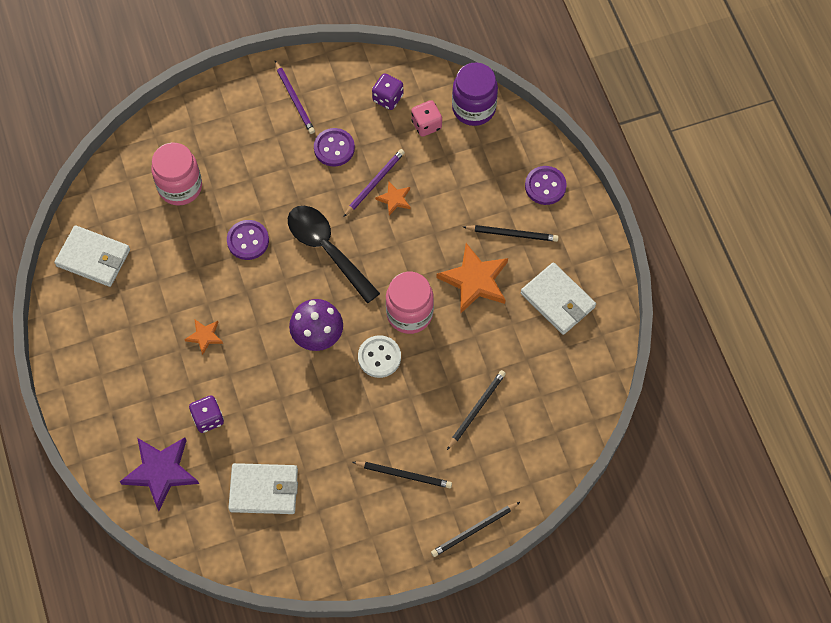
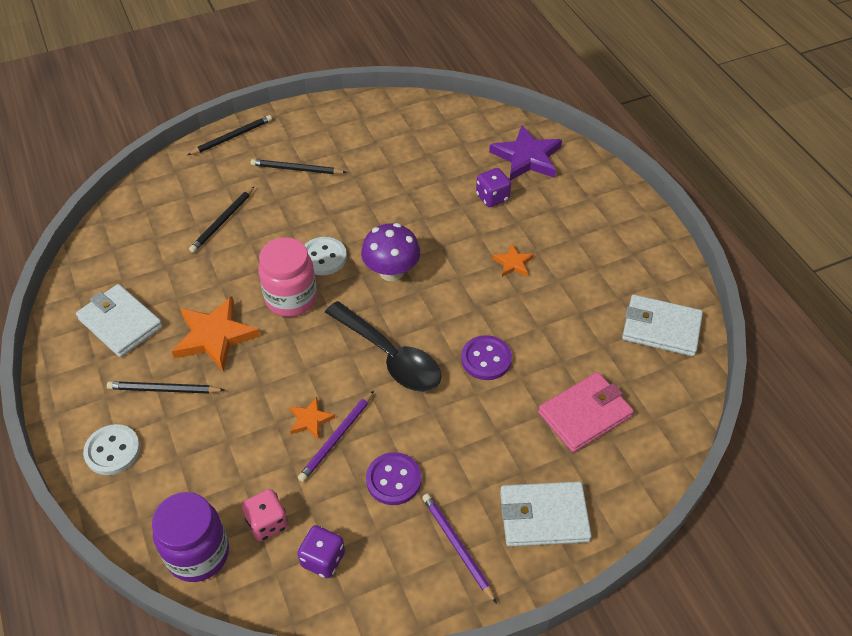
camera: 175 degrees right, 15 degrees down
(180, 187) = (584, 414): pink jar -> pink wallet
(264, 490) = (428, 151): white wallet -> white wallet (544, 516)
(545, 186) = (112, 451): purple button -> white button

